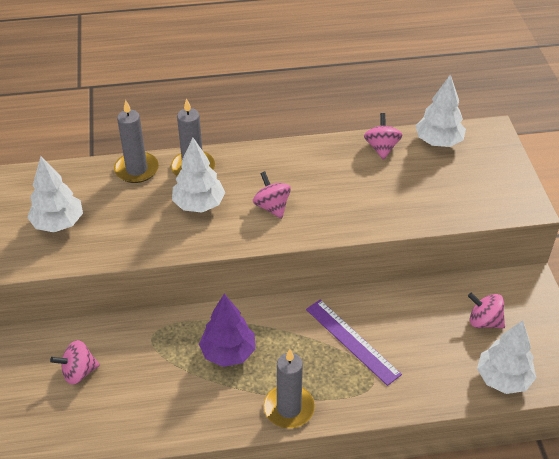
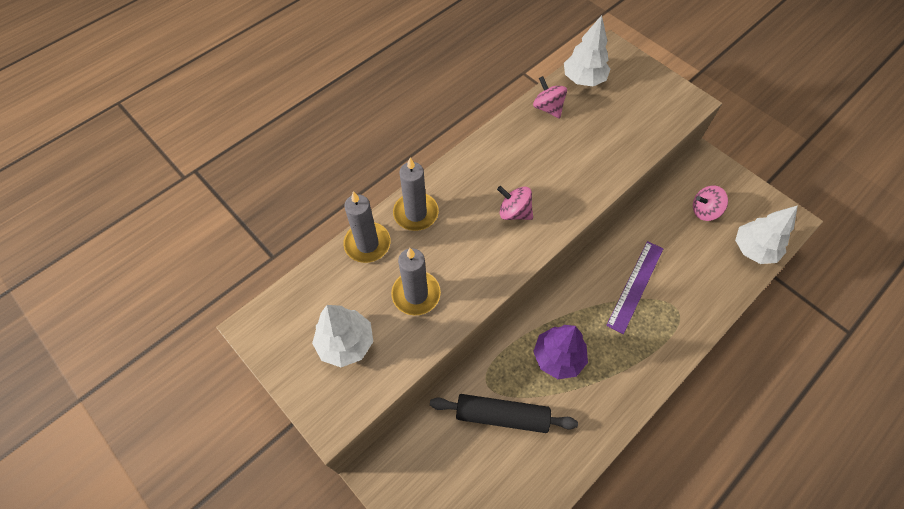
camera: 35 degrees left, 15 degrees up
(79, 372) = (458, 460): pink spinning top -> none
(141, 365) = (502, 416): none -> black rolling pin
(199, 204) = (453, 246): white tree -> none
(289, 408) = (642, 374): grey candle -> grey candle (416, 294)
(352, 341) = (635, 286): purple ruler -> purple ruler turned 75 degrees counterclockwise

